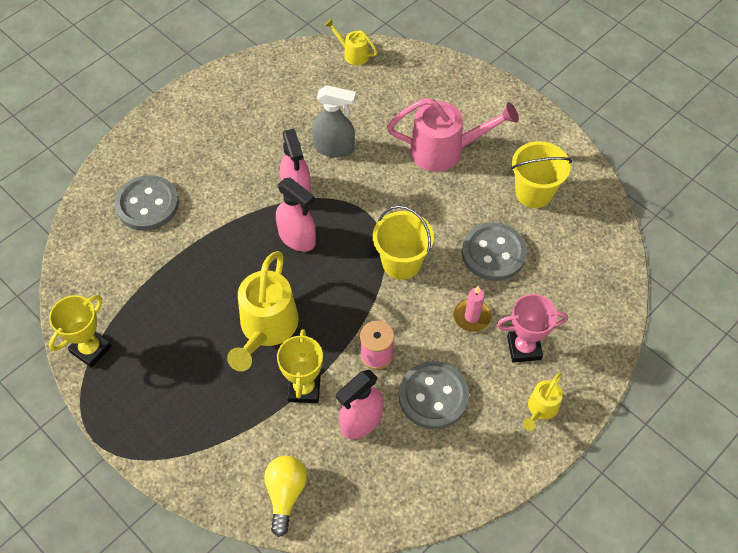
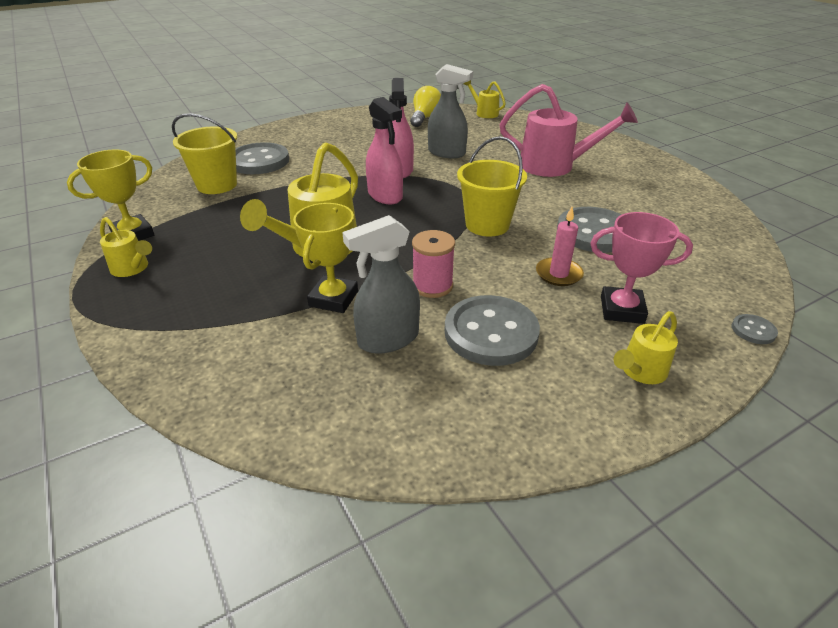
camera: 15 degrees right, 20 degrees down
(120, 393) = (132, 268): none -> yellow watering can
(285, 494) = (252, 392): yellow light bulb -> yellow light bulb (425, 118)
(361, 421) = (388, 339): pink spray bottle -> grey spray bottle
(534, 192) = (646, 200): yellow bucket -> yellow bucket (217, 185)
(616, 348) = (753, 330): none -> grey button

